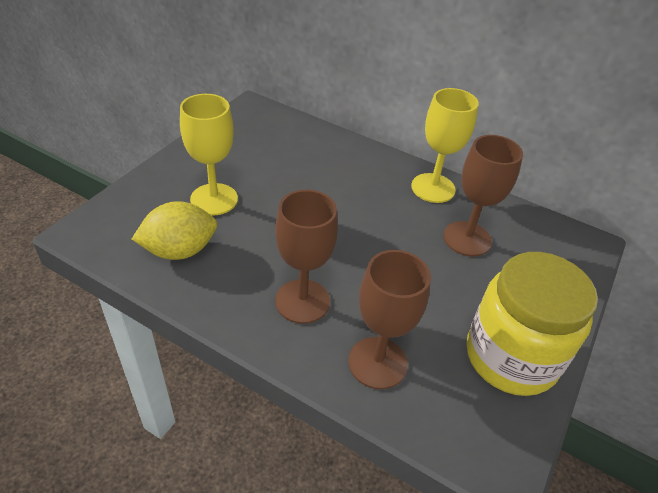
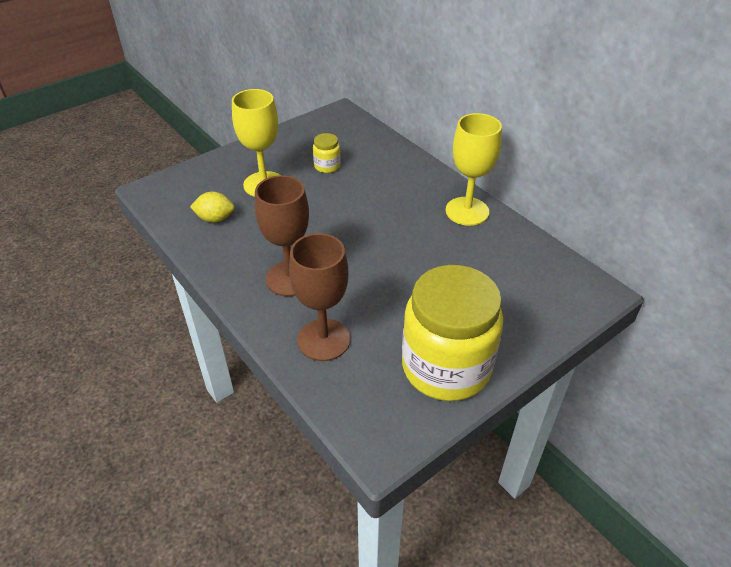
camera: 25 degrees right, 0 degrees up
(179, 250) = (215, 219): yellow lemon -> yellow lemon, size x0.63
(270, 166) = (327, 166): none -> yellow jar
(467, 239) = (471, 261): brown goblet -> none

